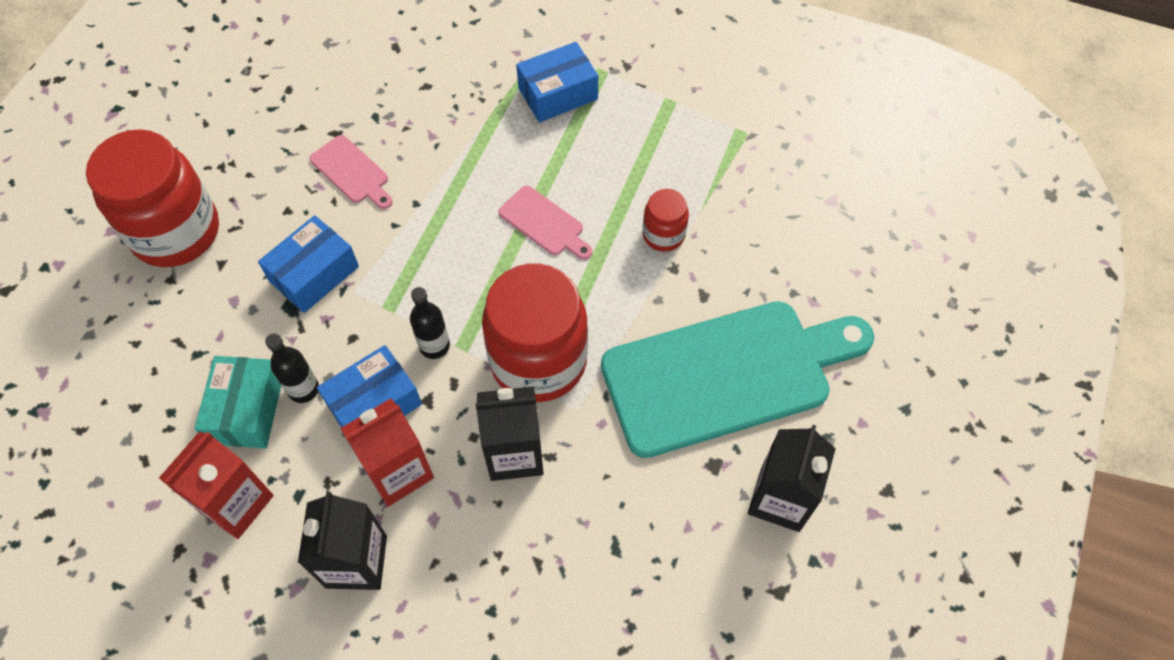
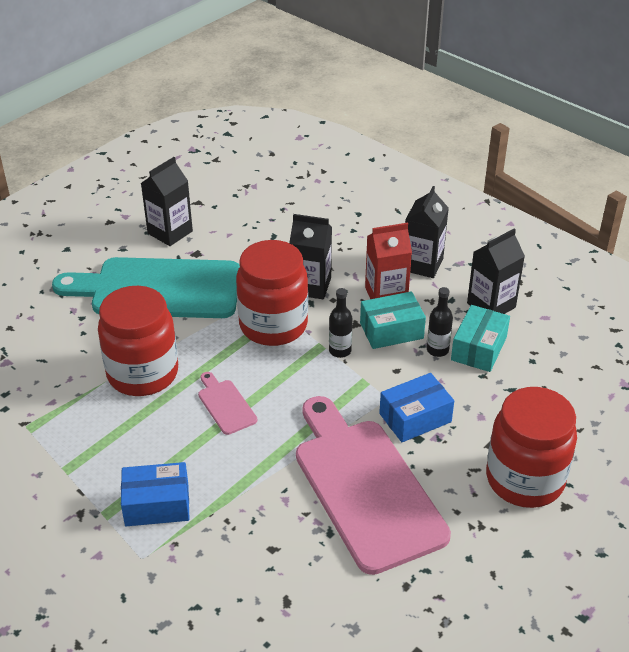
camera: 160 degrees left, 20 degrees down
(236, 503) = (491, 305): red carton -> black carton
(352, 172) = (365, 487): pink cutting board -> pink cutting board, size x2.41
(374, 404) = (391, 330): blue box -> turquoise box
(663, 235) = (143, 373): red jar -> red jar, size x2.11

